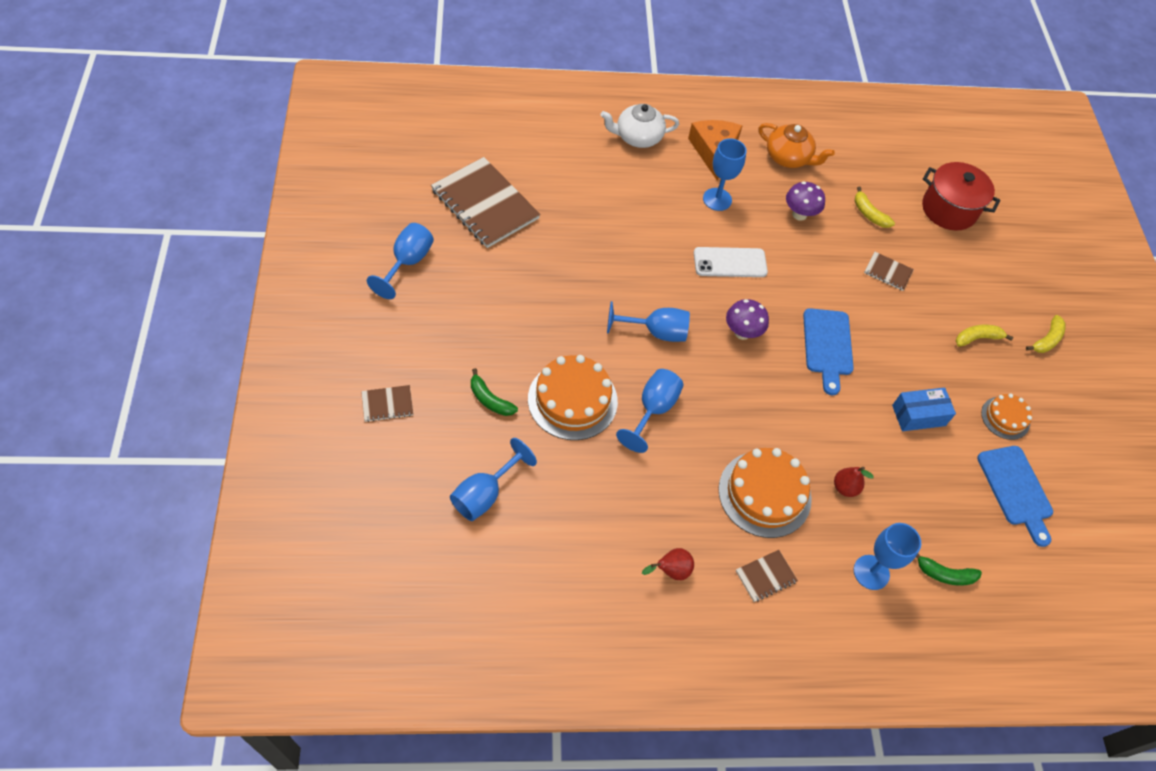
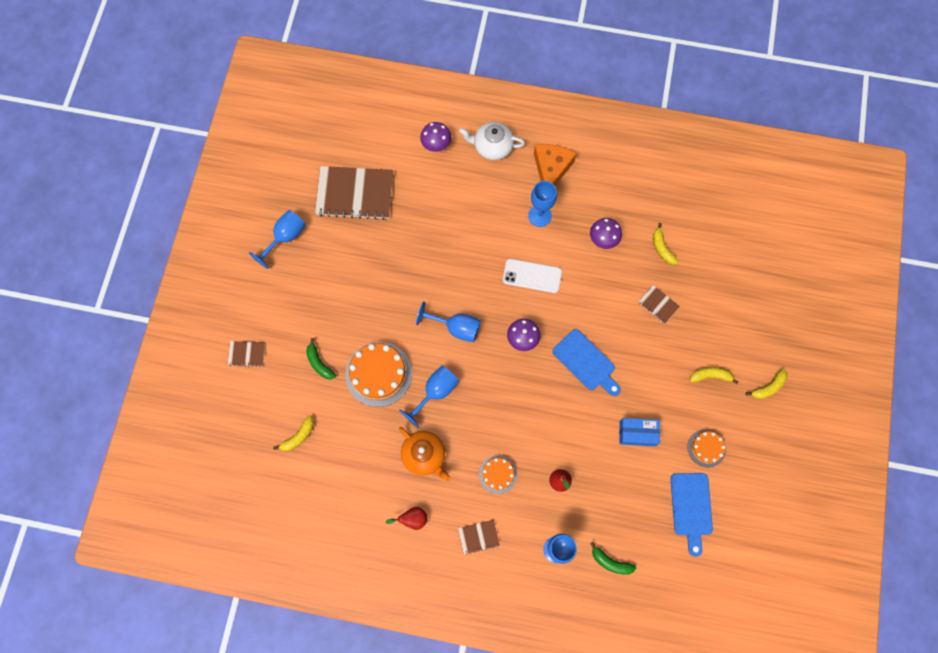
camera: 20 degrees right, 15 degrees up
(485, 204) = (355, 194): brown notebook -> brown notebook turned 60 degrees counterclockwise
(485, 494) = (298, 436): blue goblet -> yellow banana
(571, 143) = (436, 145): none -> purple mushroom
(764, 494) = (498, 474): orange cake -> orange cake, size x0.56
(788, 158) = (612, 184): orange teapot -> orange teapot (424, 455)
(827, 346) = (586, 362): blue cutting board -> blue cutting board turned 60 degrees counterclockwise
(949, 209) = (732, 254): red pot -> none

